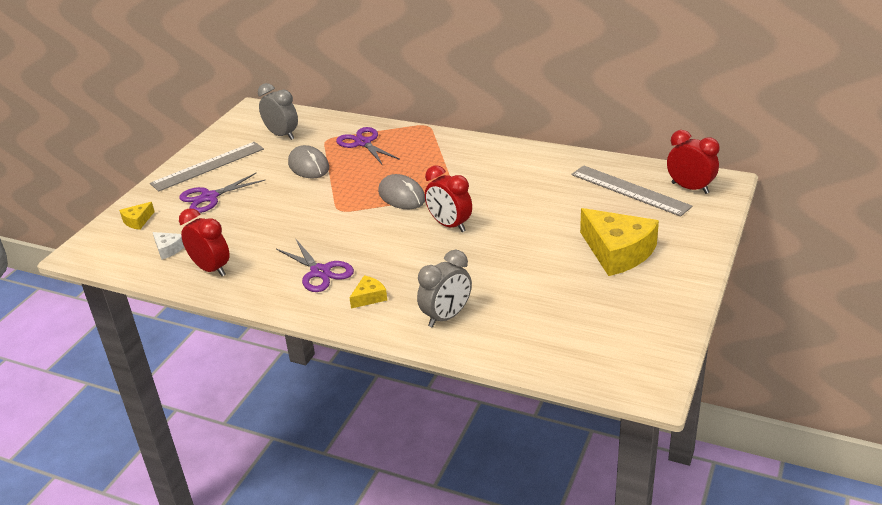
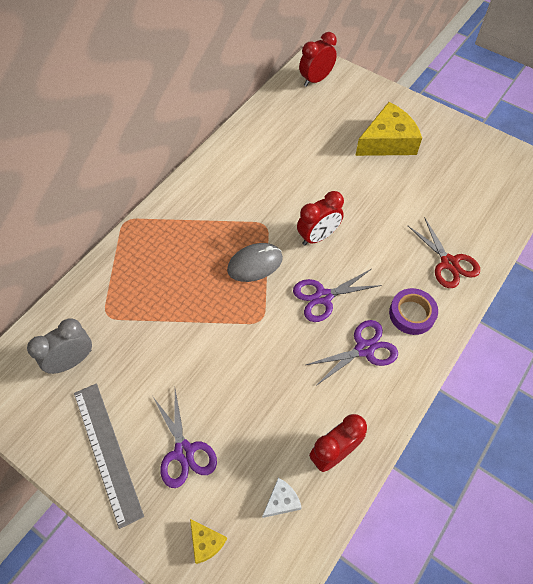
camera: 80 degrees left, 25 degrees up
(308, 166) = (159, 339): grey mouse -> none
(363, 143) = (134, 281): purple scissors -> purple scissors (323, 297)
(369, 297) = (412, 314): yellow cheese -> purple tape
(446, 317) = (449, 263): grey clock -> red scissors
(630, 190) = (306, 112): grey ruler -> none

